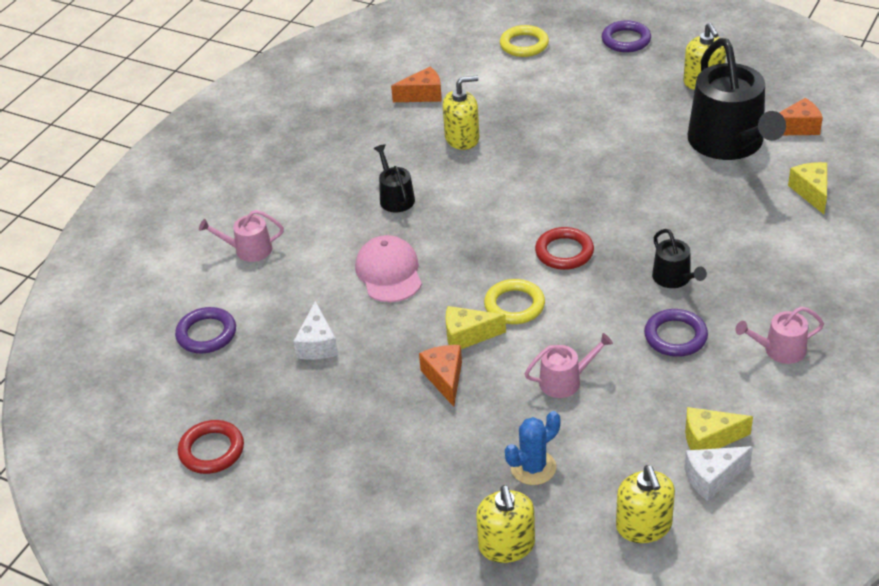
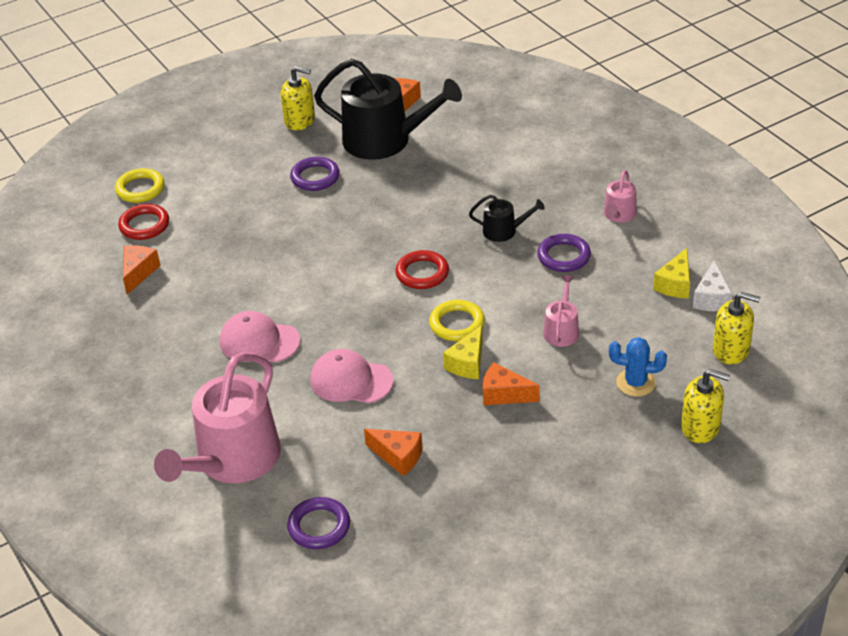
camera: 60 degrees left, 0 degrees up
(211, 450) = (469, 570): red ring -> red ring (144, 225)
(248, 250) = (232, 460): pink watering can -> pink watering can, size x2.18
(317, 344) = (398, 456): white cheese -> orange cheese
(395, 198) = (259, 341): black watering can -> pink cap
(462, 138) = (224, 273): yellow soap dispenser -> none
(533, 467) = (635, 383): blue cactus -> blue cactus turned 75 degrees counterclockwise
(626, 40) = (202, 134): purple ring -> purple ring (315, 177)
(811, 192) = (477, 129): yellow cheese -> none

